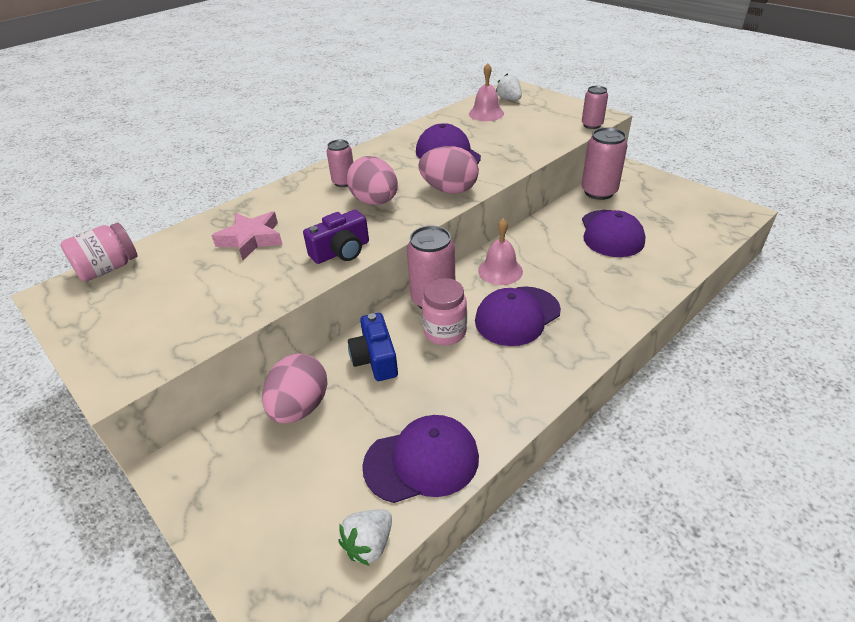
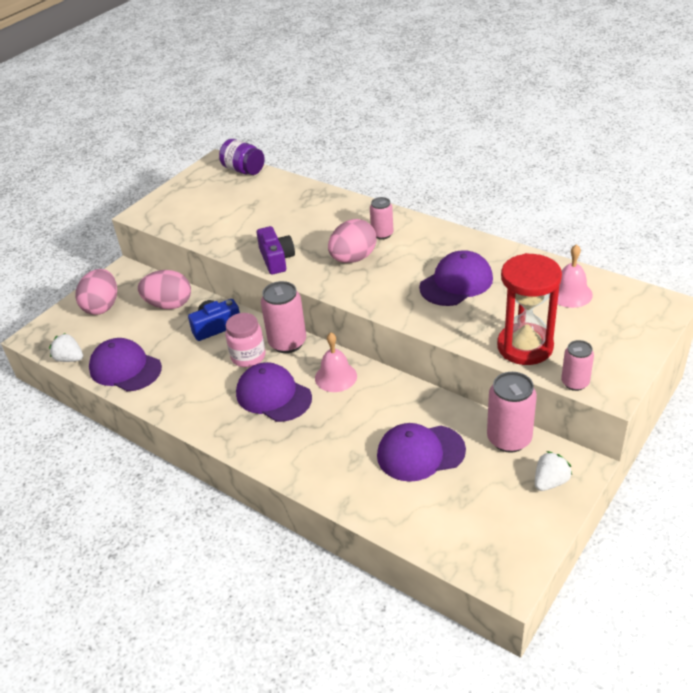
camera: 80 degrees right, 0 degrees up
(108, 268) = (244, 170): pink jar -> purple jar
(251, 239) = (286, 214): pink star -> none
(341, 251) = (276, 259): purple camera -> purple camera turned 150 degrees counterclockwise
(422, 461) = (125, 368): purple cap -> purple cap turned 150 degrees clockwise
(449, 190) = (384, 296): pink egg -> pink egg (102, 306)
(509, 99) = (622, 306): white strawberry -> white strawberry (550, 482)
(545, 137) = (525, 347): none -> red hourglass

